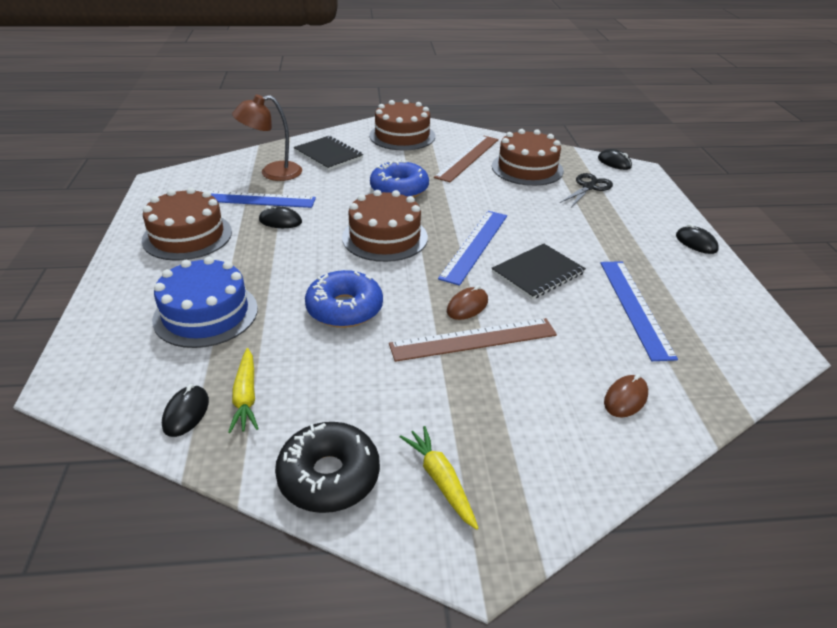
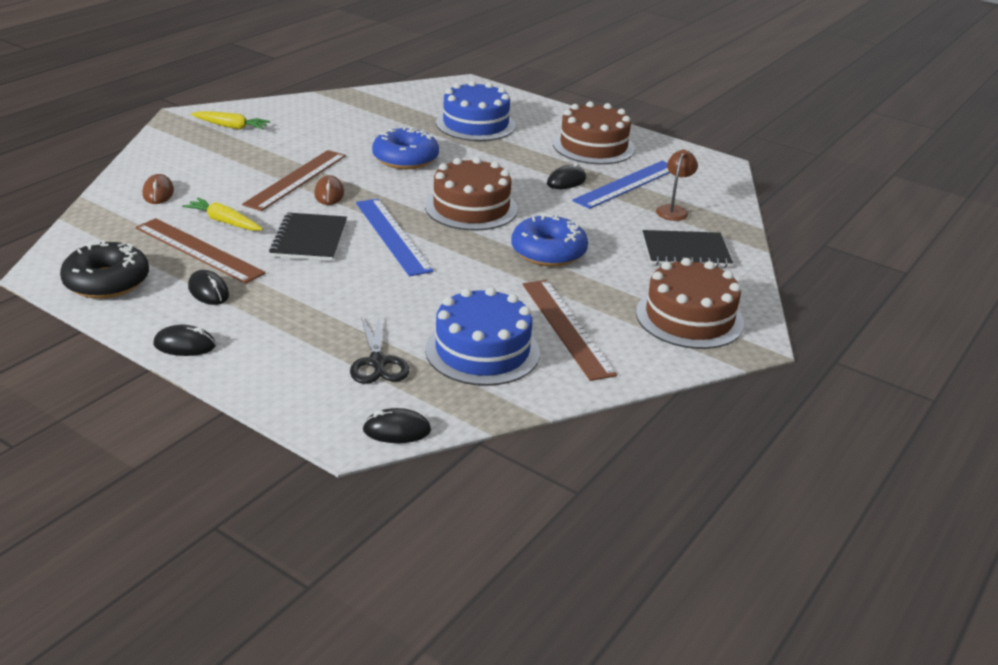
camera: 130 degrees right, 5 degrees down
(186, 413) = (392, 98): black mouse -> black mouse (208, 291)
(246, 396) = (378, 111): yellow carrot -> yellow carrot (224, 222)
(272, 173) = (673, 210): brown lamp -> brown lamp, size x0.65
(329, 476) = (287, 109): black donut -> black donut (107, 282)
(527, 168) = (482, 351): brown cake -> blue cake
(635, 307) = (198, 250): blue ruler -> brown ruler

